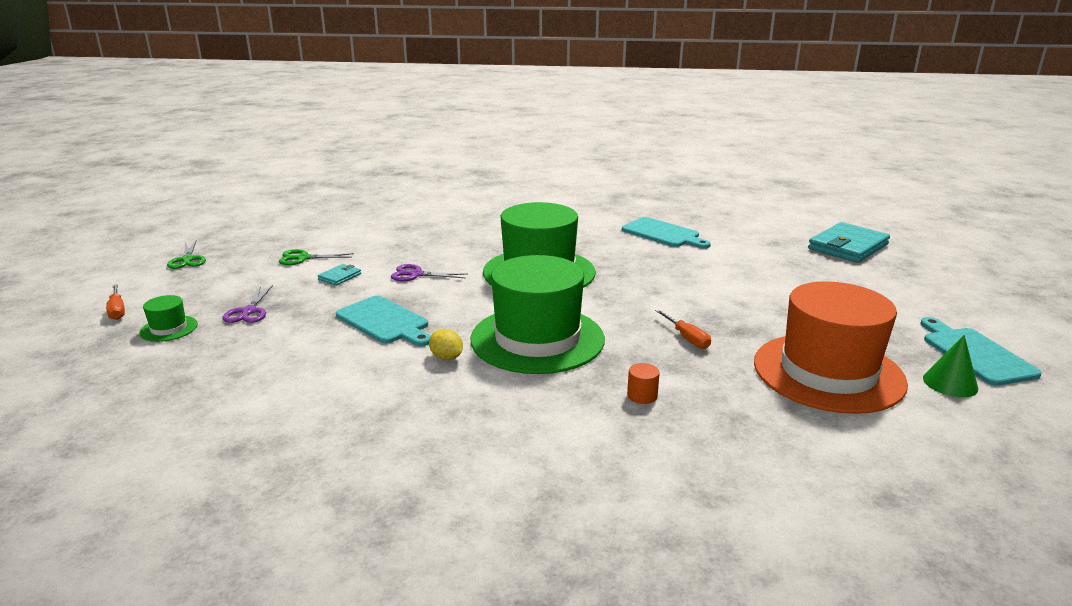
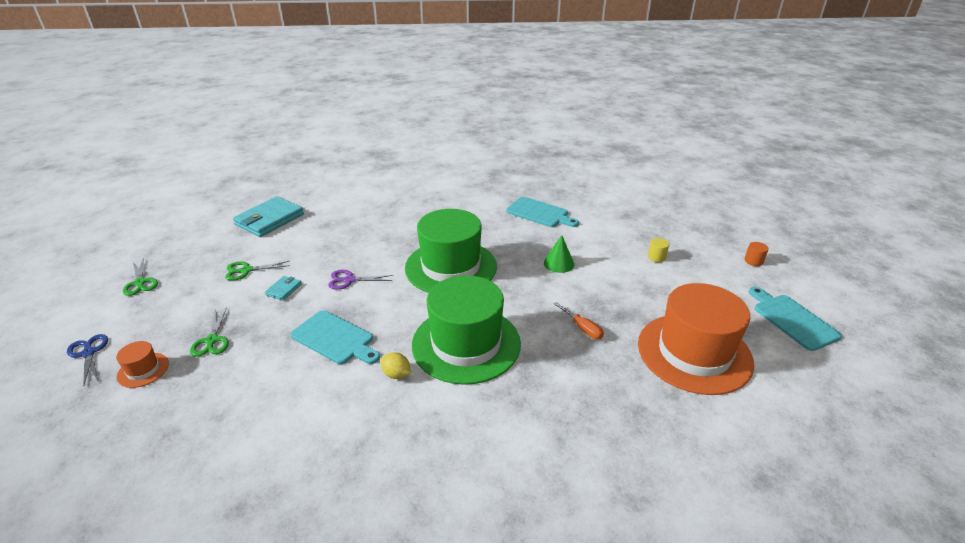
camera: 10 degrees left, 10 degrees up
(117, 310) = (89, 353): orange screwdriver -> blue scissors
(169, 328) = (143, 370): green hat -> orange hat
(249, 311) = (212, 340): purple scissors -> green scissors
(642, 396) = (562, 397): orange cylinder -> orange cylinder (753, 261)
(803, 282) = (656, 257): none -> yellow cylinder
(848, 247) = (681, 215): turquoise wallet -> turquoise wallet (269, 219)
(950, 383) = (781, 353): green cone -> green cone (559, 263)

